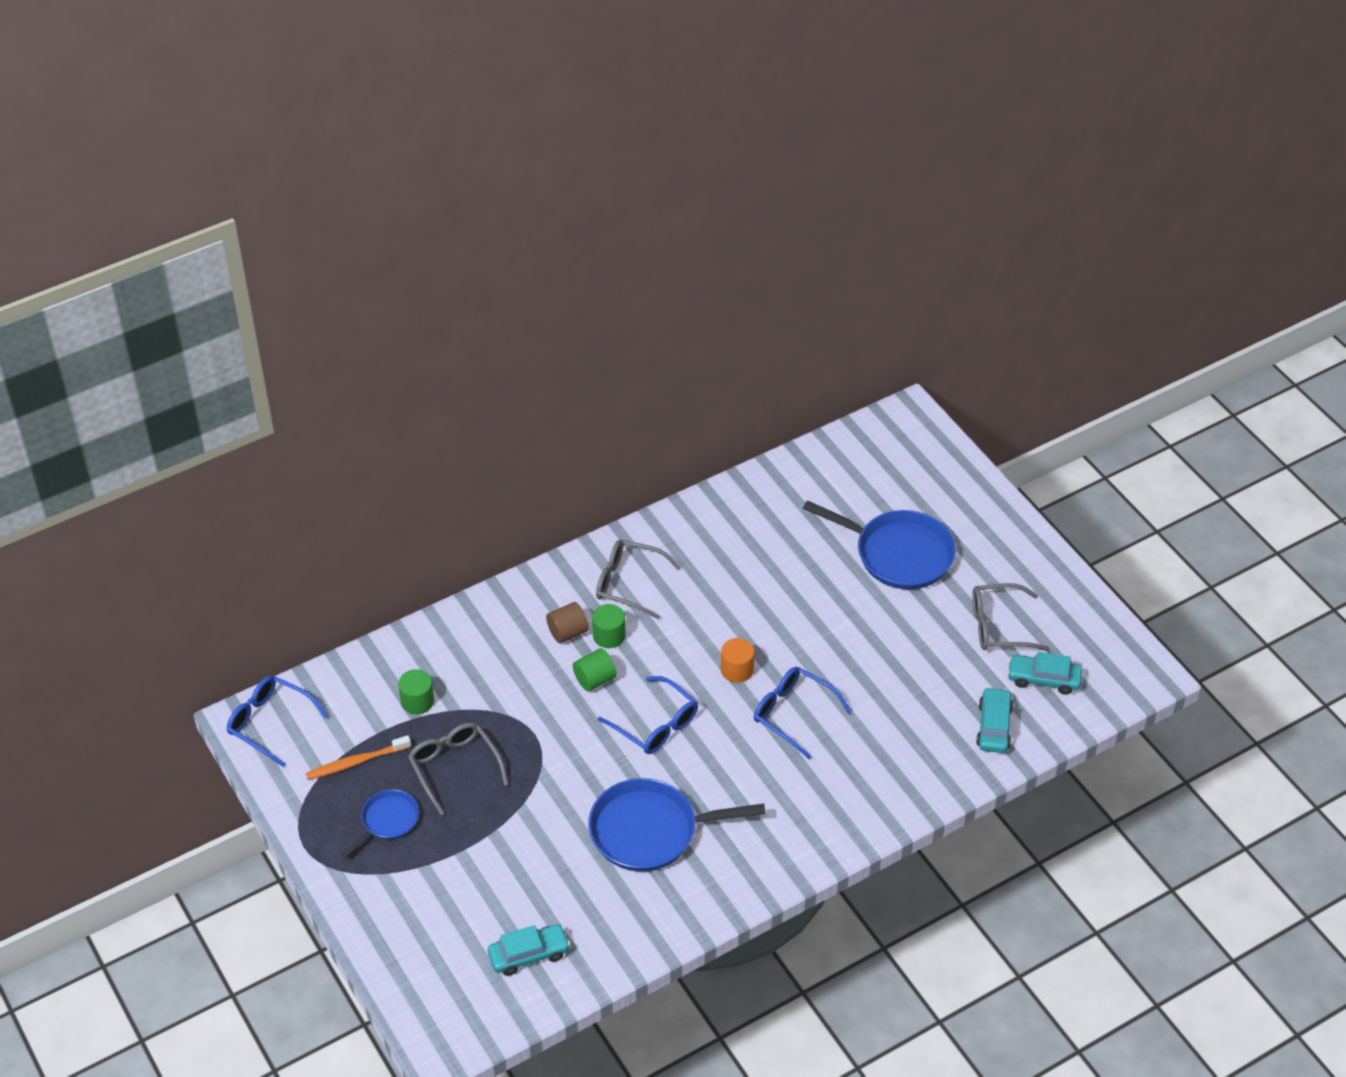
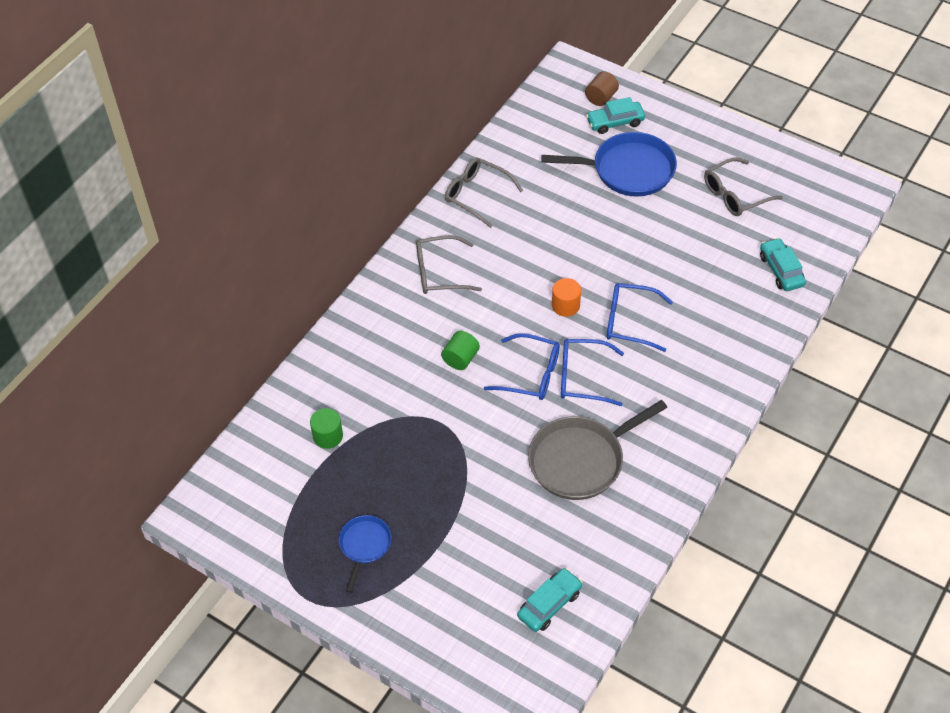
camera: 25 degrees left, 5 degrees up
(270, 723) = (213, 507): blue glasses -> blue glasses (582, 377)
(355, 762) = (307, 508): orange toothbrush -> none
(454, 767) = (392, 477): grey glasses -> grey glasses (476, 195)
(567, 632) = (415, 330): brown cylinder -> brown cylinder (601, 98)
(609, 635) = (450, 319): green cylinder -> none
(650, 831) = (581, 460): blue pan -> grey pan
(1043, 679) = (792, 220): turquoise car -> turquoise car (615, 122)

